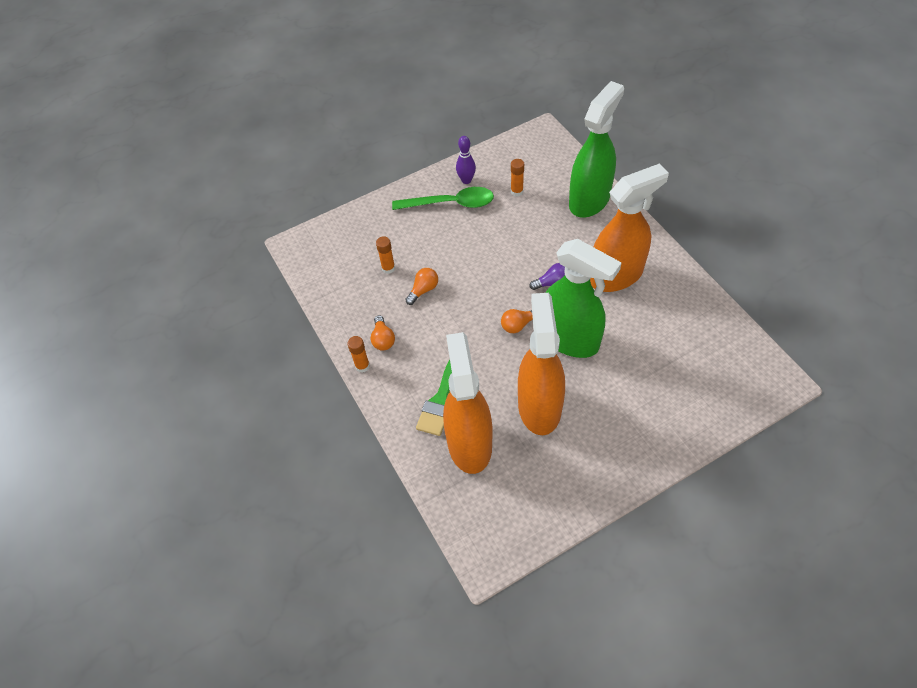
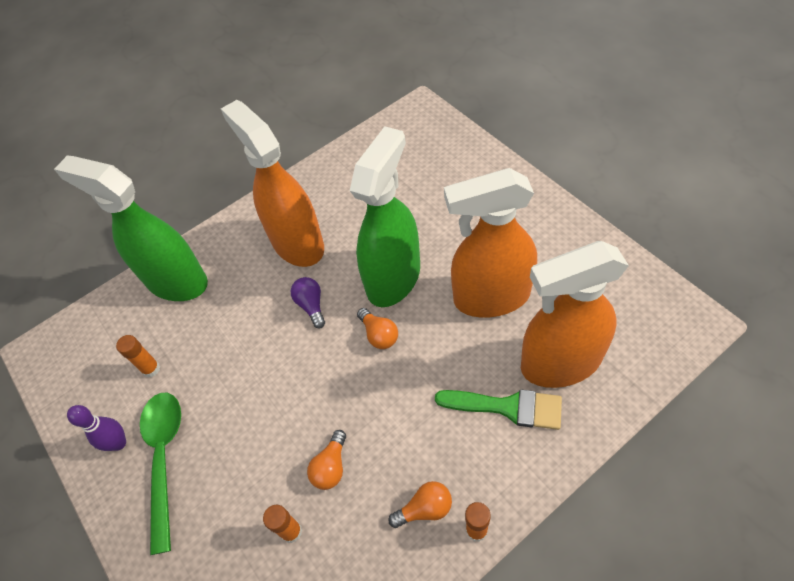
camera: 95 degrees left, 0 degrees up
(423, 290) = (331, 467): orange light bulb -> orange light bulb turned 105 degrees counterclockwise

